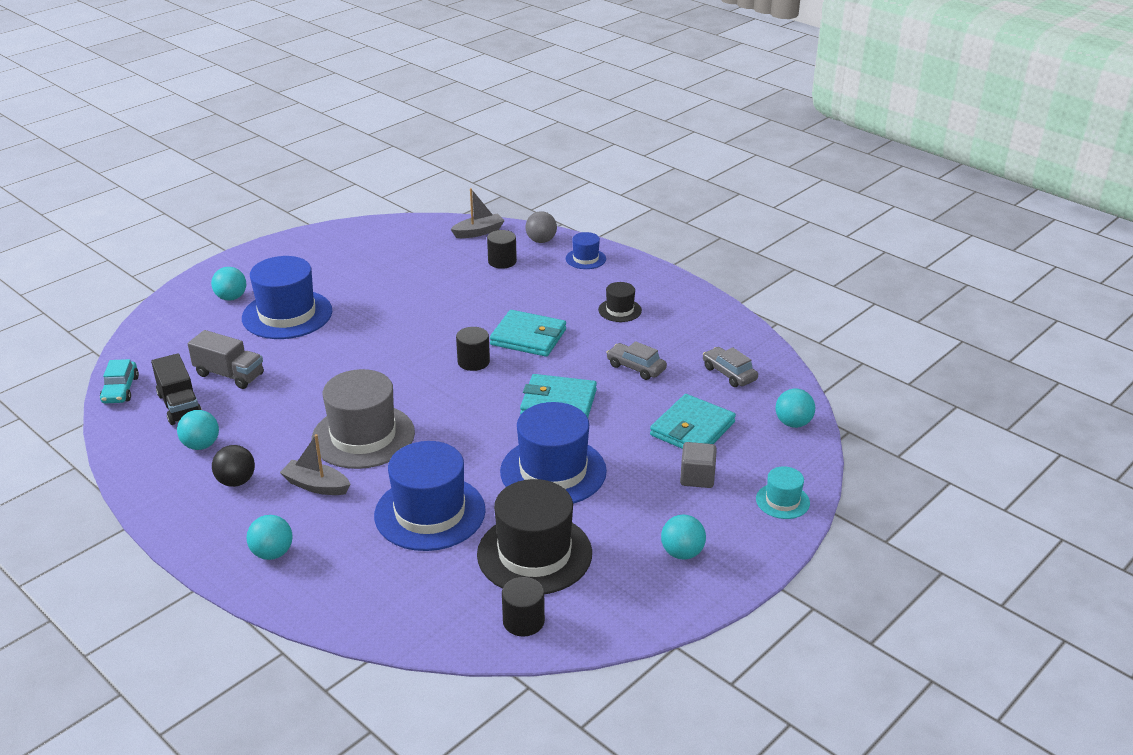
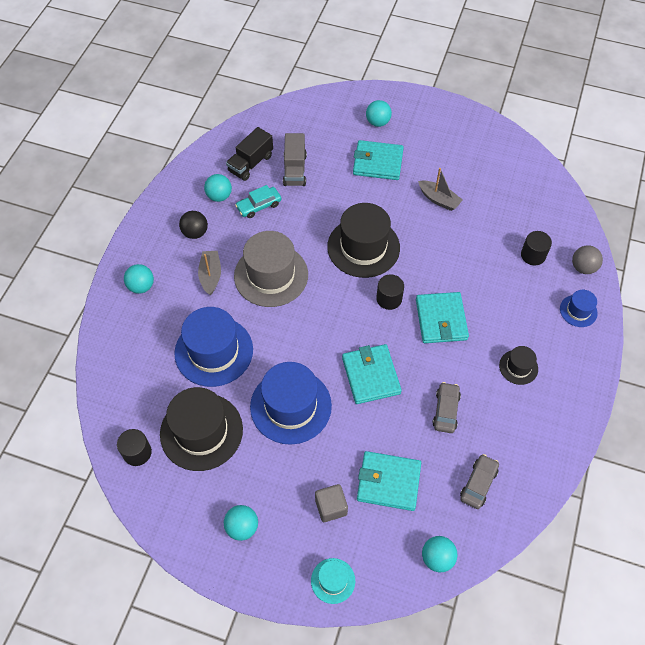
camera: 65 degrees right, 25 degrees up
(120, 390) = (250, 126): turquoise car -> turquoise car (259, 206)
(287, 314) = (378, 162): blue hat -> turquoise wallet
(391, 358) = (363, 247): none -> black hat
(478, 232) = (564, 220): grey boat -> grey boat (439, 199)

